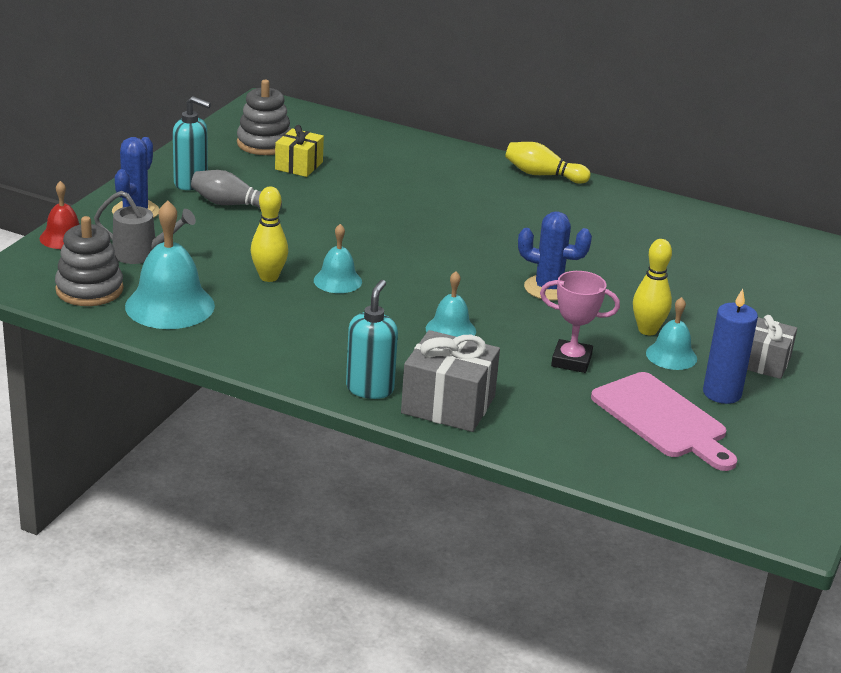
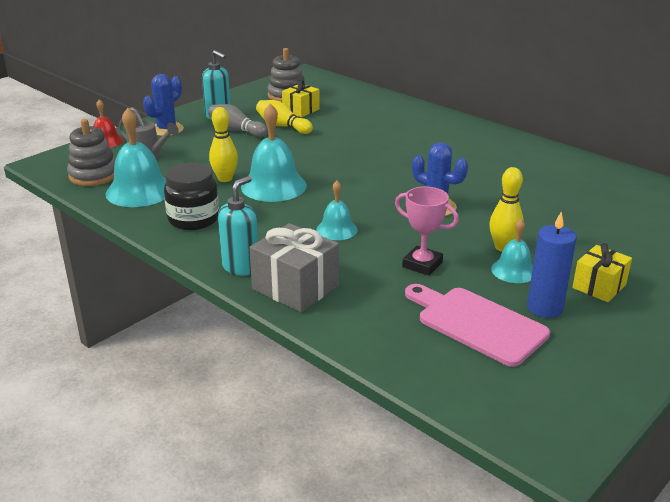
camera: 20 degrees right, 0 degrees up
(269, 336) = (193, 219): none -> black jar
(337, 281) = (273, 186): turquoise bell -> turquoise bell, size x1.75
(543, 175) = (479, 128): yellow bowling pin -> yellow bowling pin (282, 126)
(662, 419) = (477, 324): pink cutting board -> pink cutting board turned 150 degrees clockwise
(765, 362) = (599, 286): grey gift -> yellow gift

